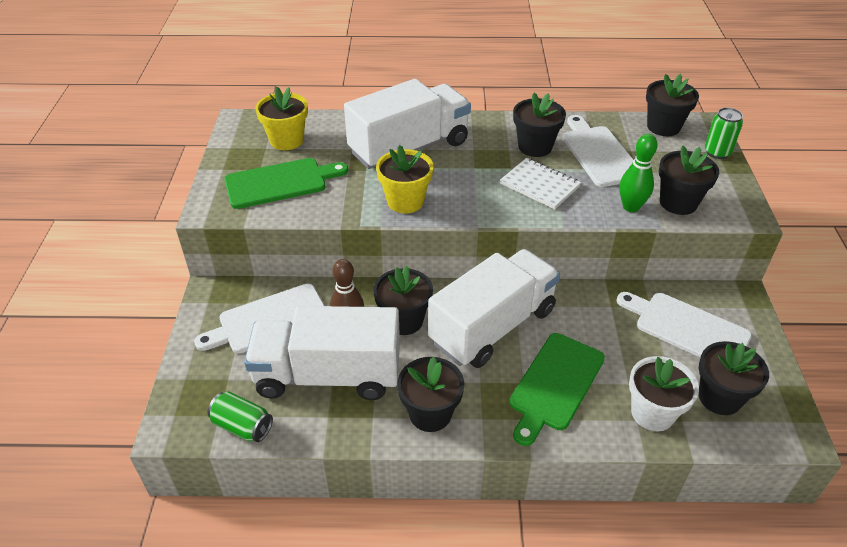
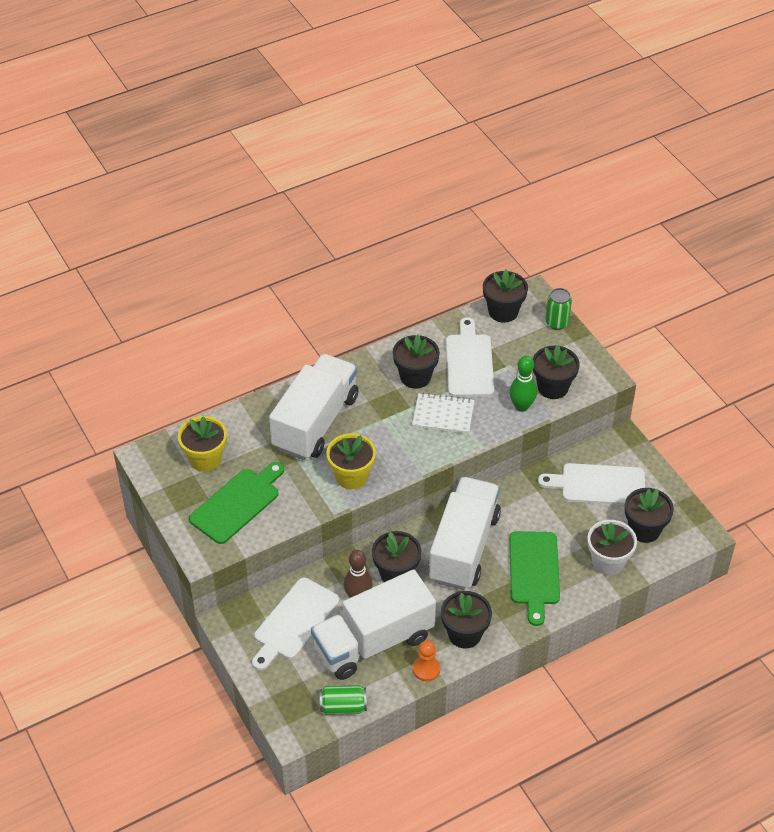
camera: 30 degrees left, 5 degrees up
(360, 431) = (426, 669): none -> orange pawn
(599, 153) = (469, 362): white cutting board -> white cutting board turned 45 degrees clockwise

